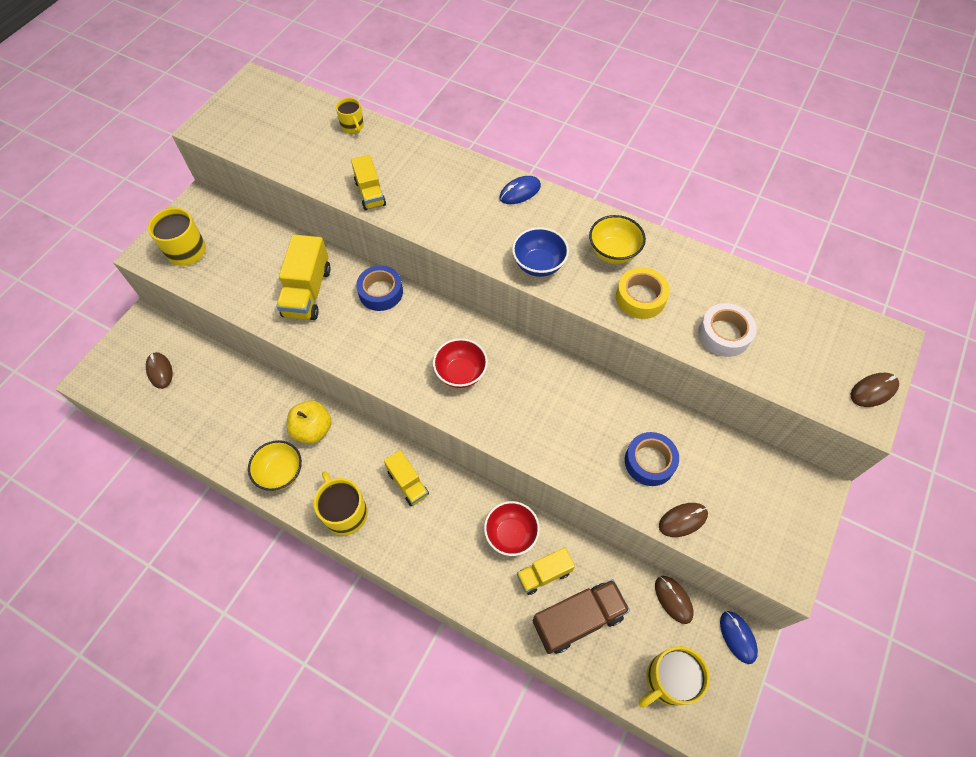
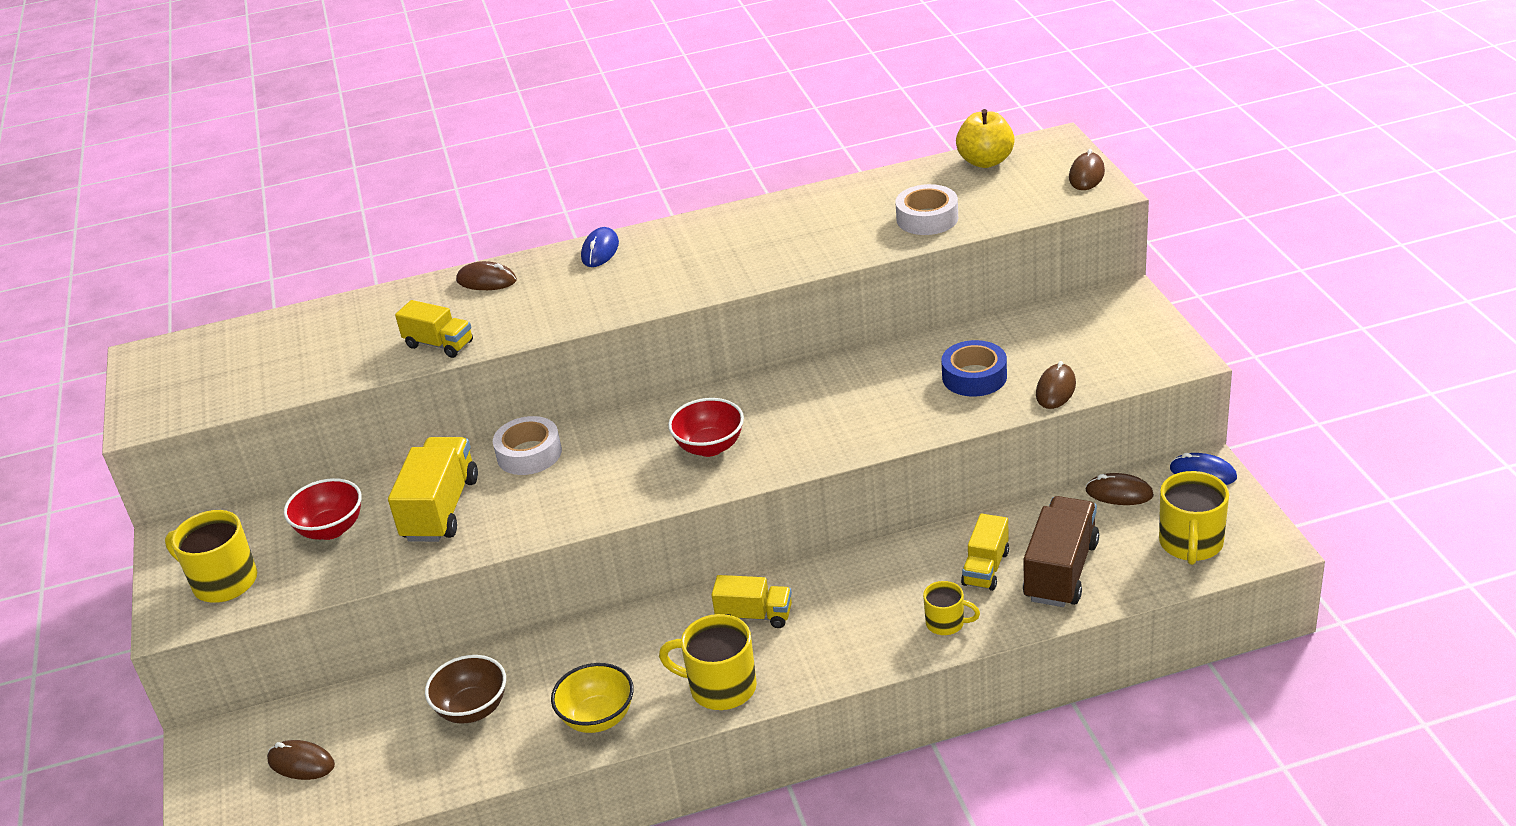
camera: 40 degrees left, 25 degrees down
(244, 411) = (472, 709): none -> brown bowl
(307, 292) = (441, 509): yellow truck -> yellow truck turned 135 degrees counterclockwise
(313, 429) = (582, 660): yellow apple -> yellow apple (985, 161)
(352, 126) = (334, 315): yellow mug -> yellow mug (946, 623)
(381, 292) = (529, 454): blue tape -> white tape
(443, 164) = (486, 281): none -> brown mouse
(511, 534) = (914, 568): red bowl -> red bowl (331, 529)
(538, 264) = (697, 281): blue bowl -> none
(613, 252) = (754, 232): yellow bowl -> none
(640, 298) = (823, 242): yellow tape -> none

